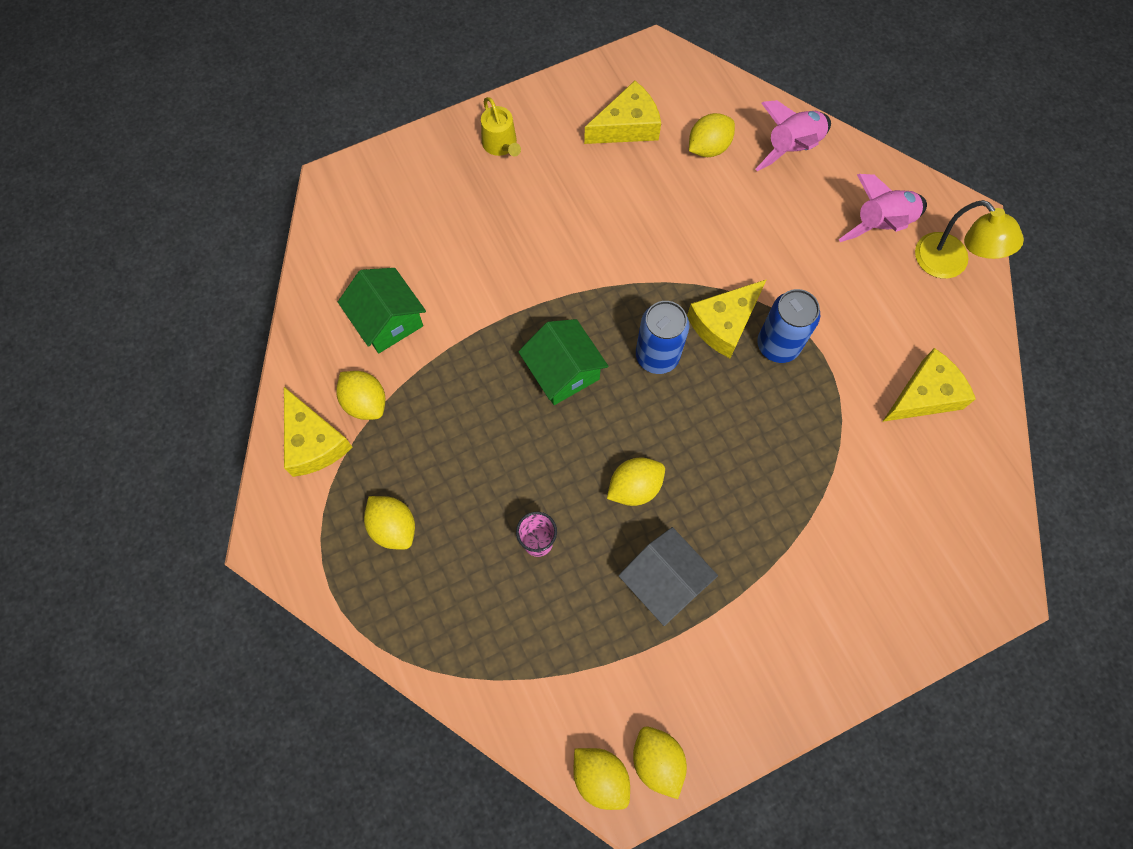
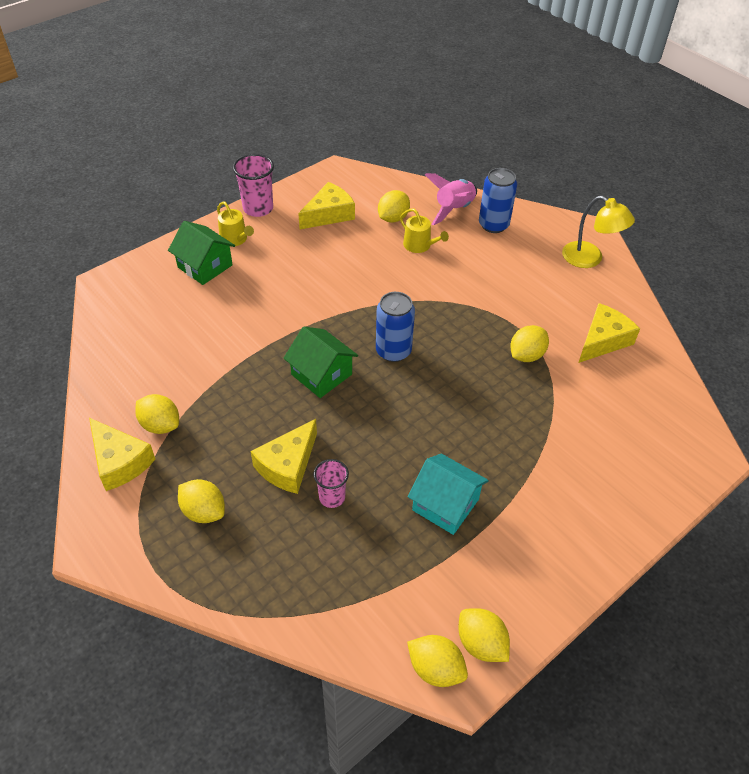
camera: 15 degrees left, 20 degrees down
(388, 321) = (168, 365): green house -> green house (205, 266)
(539, 99) = (258, 208): none -> pink cup
(634, 487) = (401, 442): yellow lemon -> yellow lemon (526, 355)
(664, 581) = (445, 504): grey house -> turquoise house
(724, 323) = (438, 321): yellow cheese -> yellow cheese (287, 465)
(731, 199) = (419, 245): none -> yellow watering can
(778, 345) = (483, 328): blue can -> blue can (493, 225)
(881, 224) = (533, 243): pink rocket -> none

